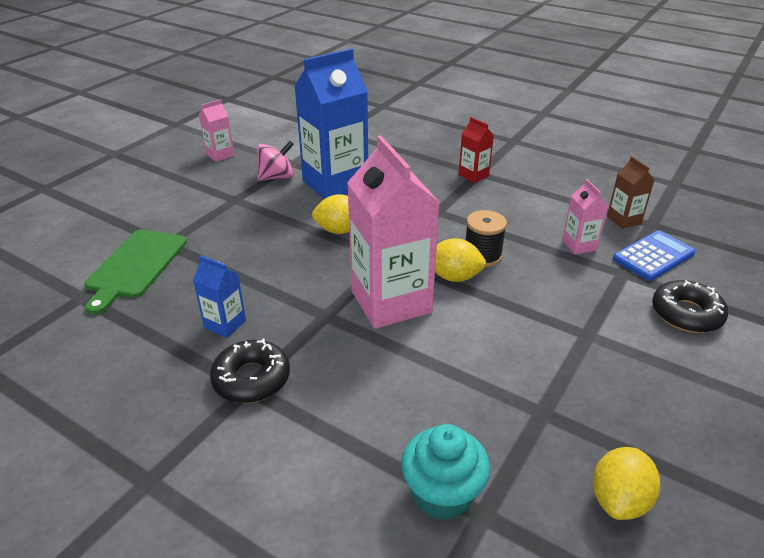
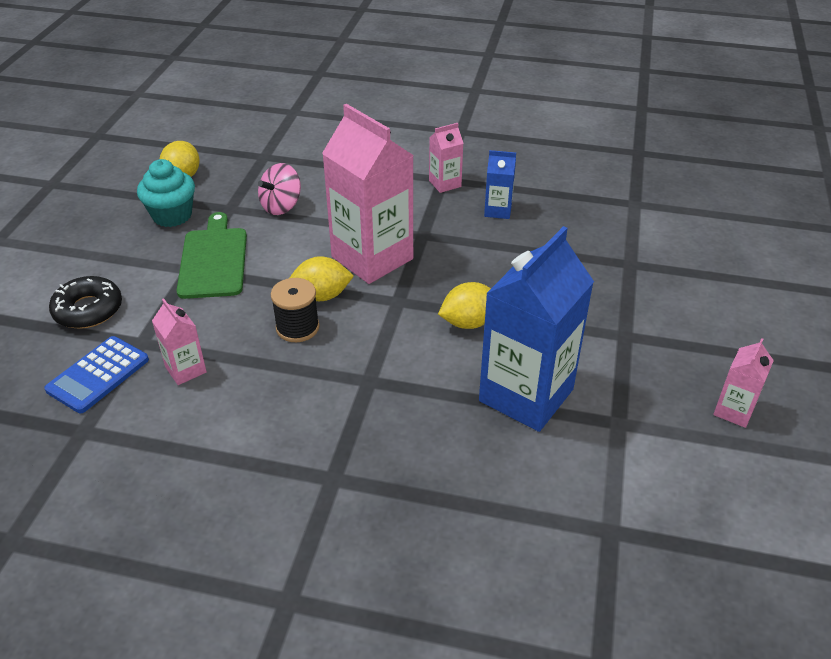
camera: 160 degrees right, 5 degrees up
(135, 266) = (628, 236): green cutting board -> green cutting board (213, 260)
(251, 379) = (445, 184): black donut -> pink carton
(276, 177) = (613, 387): pink spinning top -> pink spinning top (281, 206)
(442, 494) = (289, 159): turquoise cupcake -> turquoise cupcake (172, 215)
(473, 175) = (339, 469): red carton -> none
(623, 220) = (119, 429): brown carton -> none

